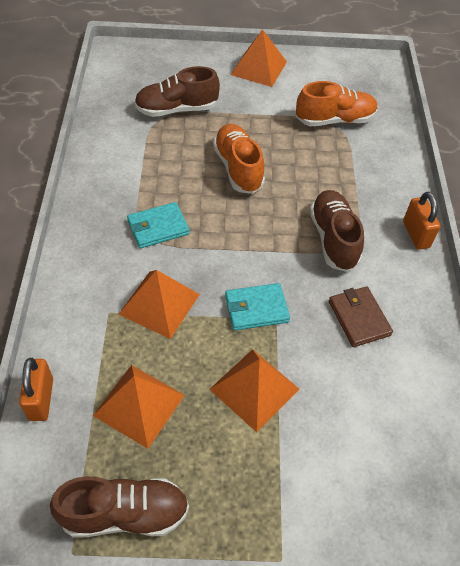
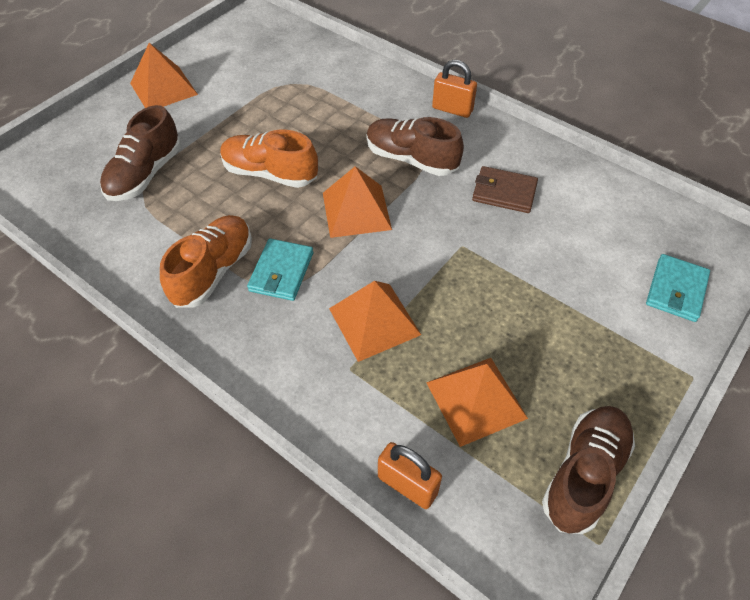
camera: 50 degrees left, 0 degrees up
(254, 389) = (521, 302): orange pyramid -> orange pyramid (356, 211)
(256, 308) = (440, 252): turquoise wallet -> turquoise wallet (676, 290)
(335, 120) = (284, 80): orange shoe -> orange shoe (213, 271)

